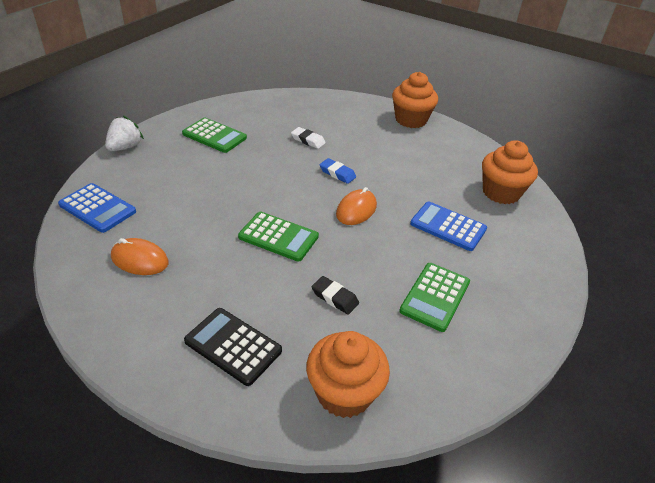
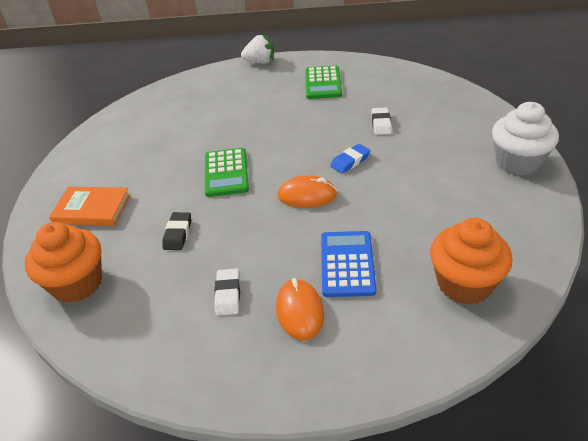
camera: 65 degrees right, 0 degrees up
(97, 208) = (183, 90): blue calculator -> none
(140, 260) = (146, 131): orange mouse -> orange mouse (299, 311)
(233, 346) = (92, 209): black calculator -> orange book
(337, 173) = (350, 161): blue eraser -> blue eraser turned 45 degrees clockwise
(410, 120) = (517, 162): orange cupcake -> white cupcake
(435, 297) = (228, 294): green calculator -> white eraser

